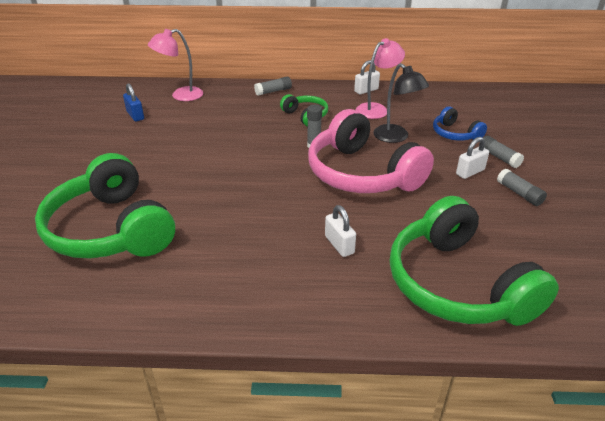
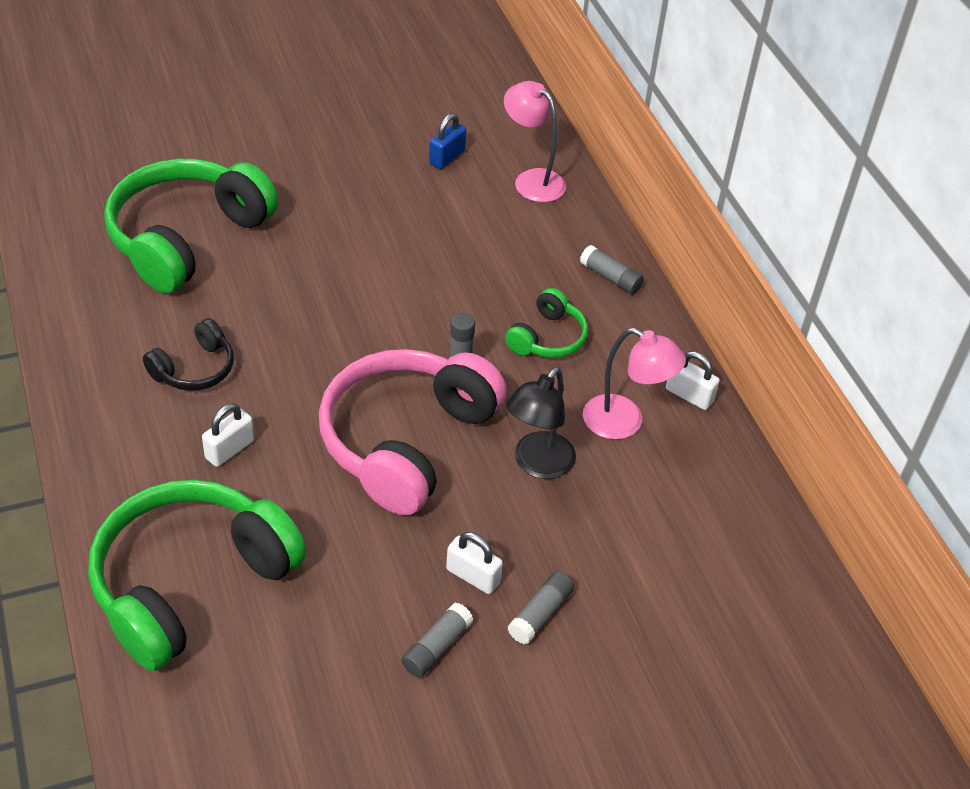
camera: 65 degrees right, 10 degrees up
(252, 248) = (195, 369): none -> black headphones
(455, 134) = (591, 544): blue headphones -> none

